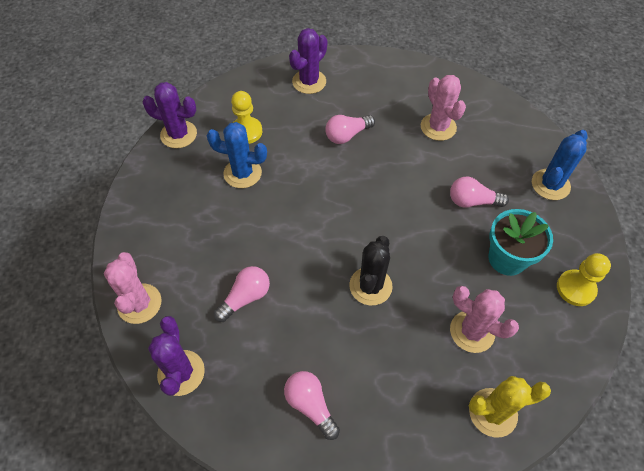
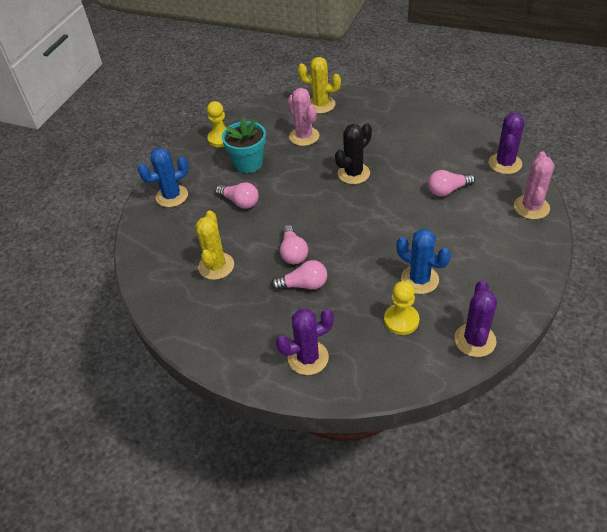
camera: 150 degrees left, 10 degrees down
(178, 134) = (475, 340): purple cactus -> purple cactus turned 60 degrees clockwise
(310, 405) = (424, 131): pink light bulb -> pink light bulb (293, 253)
(438, 127) = (216, 266): pink cactus -> yellow cactus

